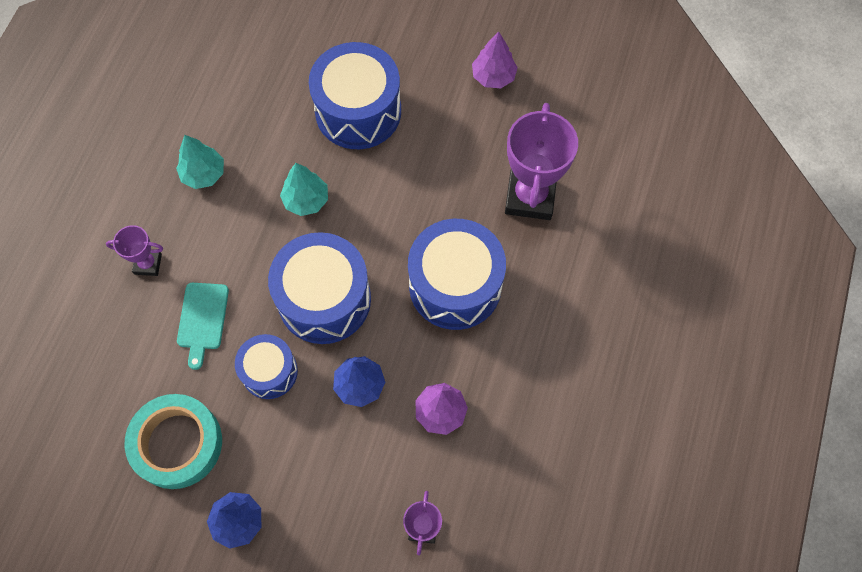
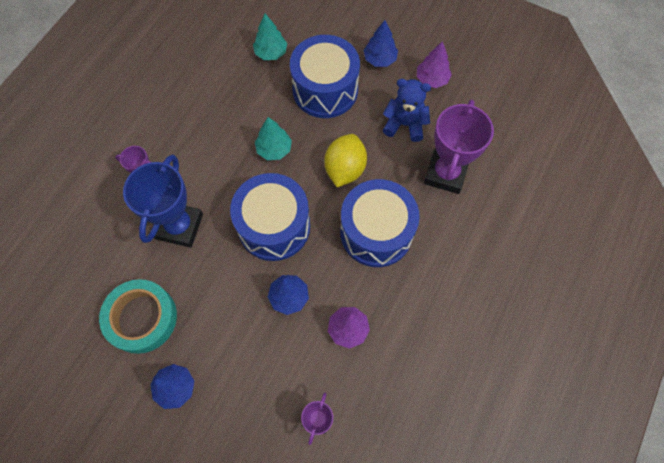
camera: 10 degrees right, 0 degrees up
(202, 319) = (179, 226): turquoise cutting board -> blue trophy
(203, 174) = (202, 118): turquoise tree -> turquoise tree (271, 53)
(269, 371) = (222, 275): blue drum -> none
(402, 211) = (345, 169): none -> yellow lemon
(422, 60) = (379, 59): none -> blue tree
(468, 141) = (404, 124): none -> blue teddy bear

